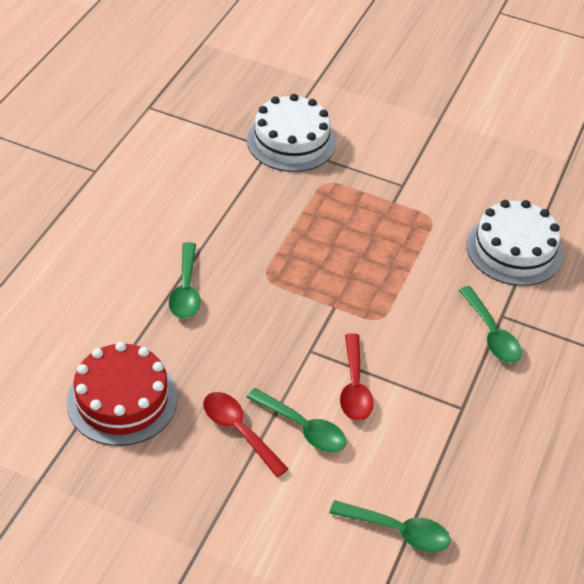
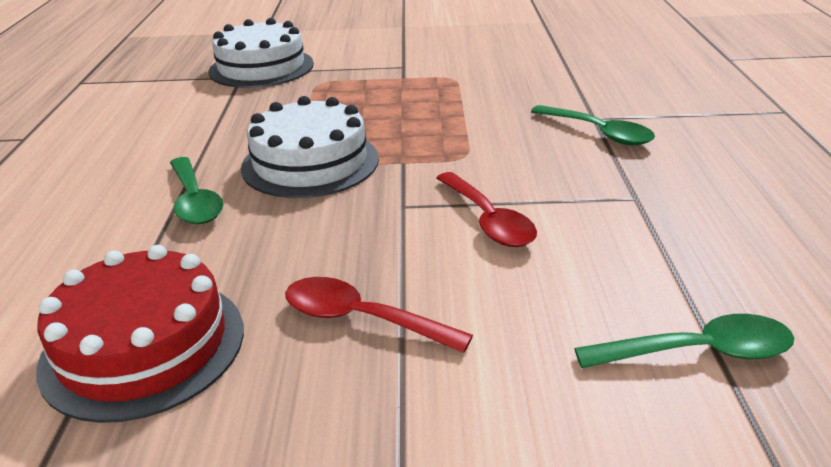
camera: 20 degrees left, 15 degrees down
(303, 427) = (455, 283): green spoon -> none
(514, 249) = (554, 76): white cake -> white cake (310, 163)

